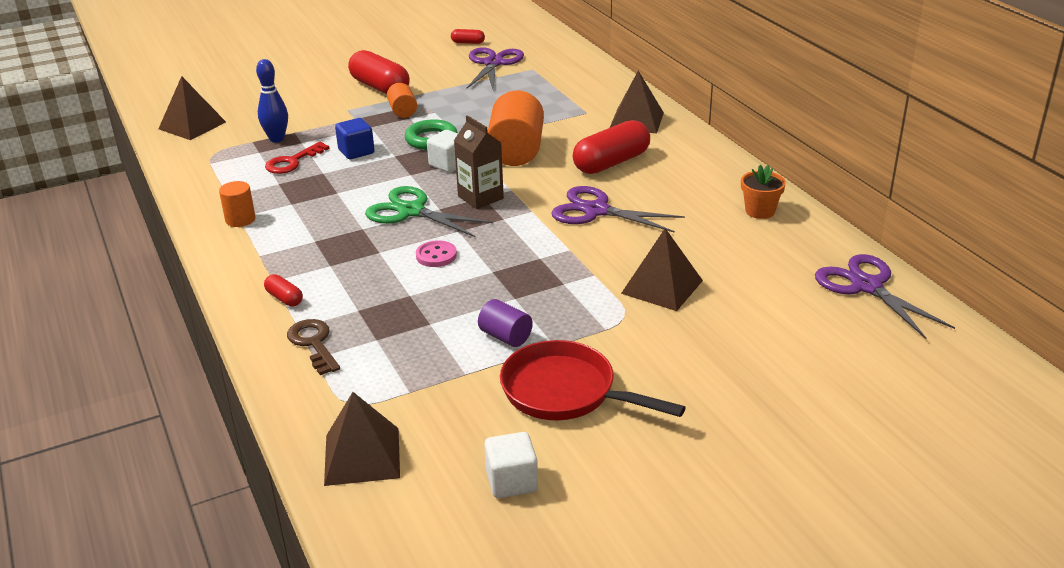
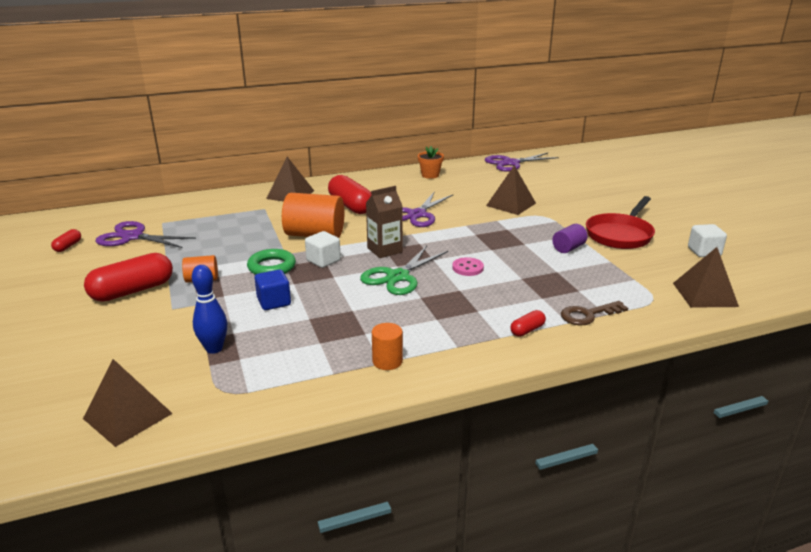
camera: 85 degrees left, 5 degrees down
(292, 162) = (276, 336): red key -> none

